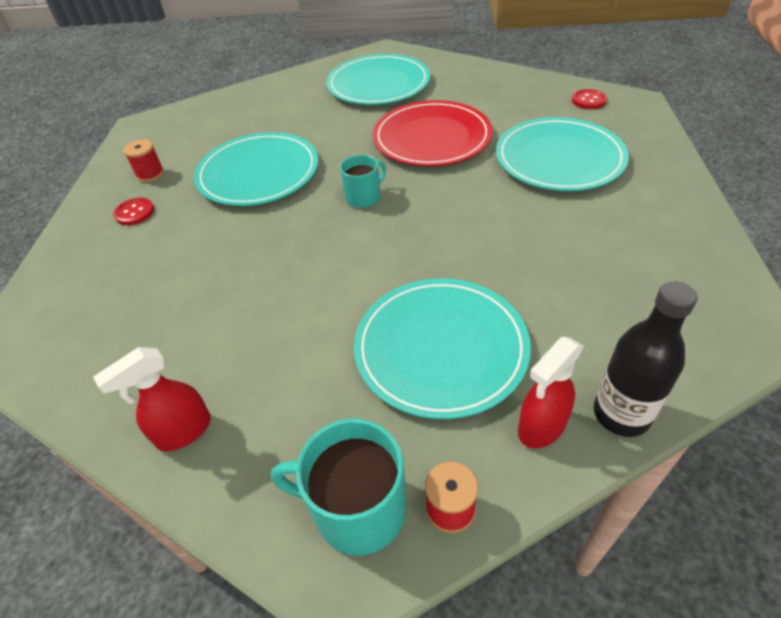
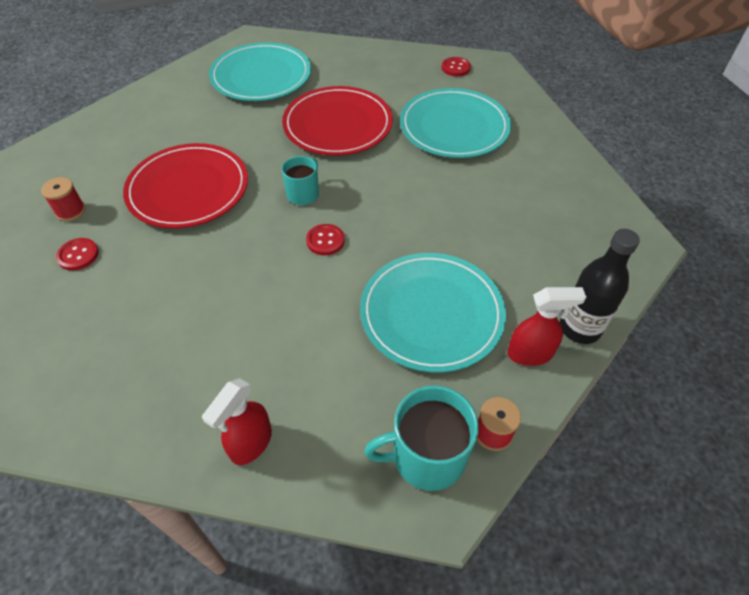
camera: 25 degrees left, 5 degrees up
(258, 173) = (188, 189): turquoise plate -> red plate
(363, 246) = (325, 240): none -> red button
(541, 427) = (530, 354): red spray bottle -> red spray bottle turned 120 degrees counterclockwise

